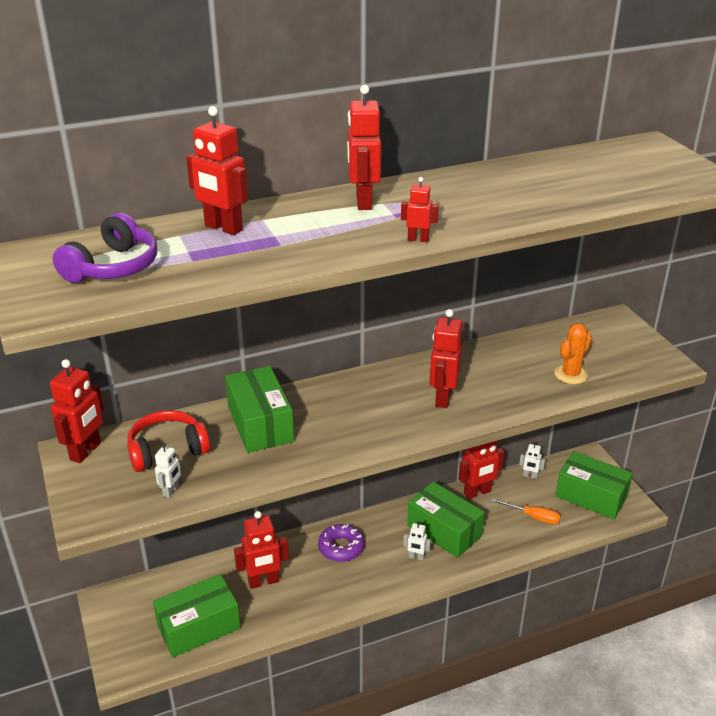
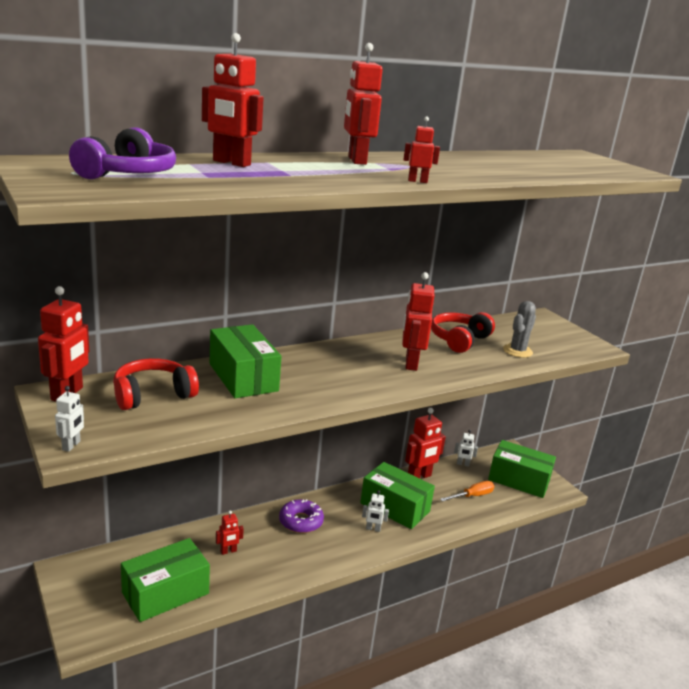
camera: 10 degrees left, 10 degrees down
(171, 491) = (161, 426): white robot -> white robot (71, 445)
(263, 582) = (228, 551): red robot -> red robot, size x0.53
(506, 361) = (459, 340): none -> red headphones
(533, 517) = (472, 496): orange screwdriver -> orange screwdriver turned 45 degrees counterclockwise
(570, 374) = (517, 351): orange cactus -> grey cactus

